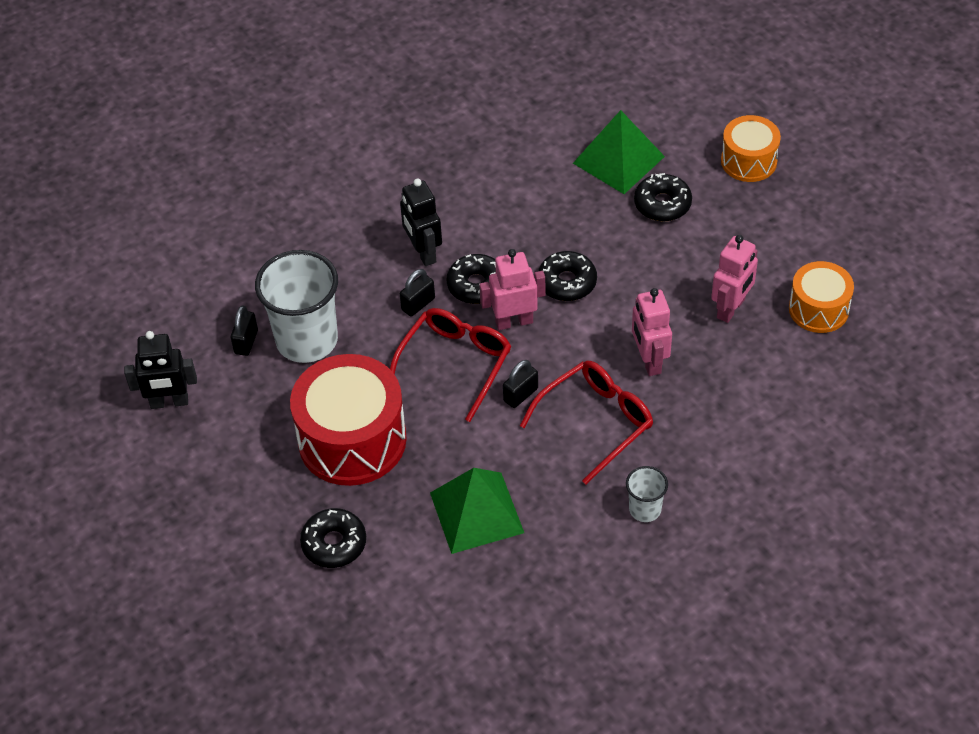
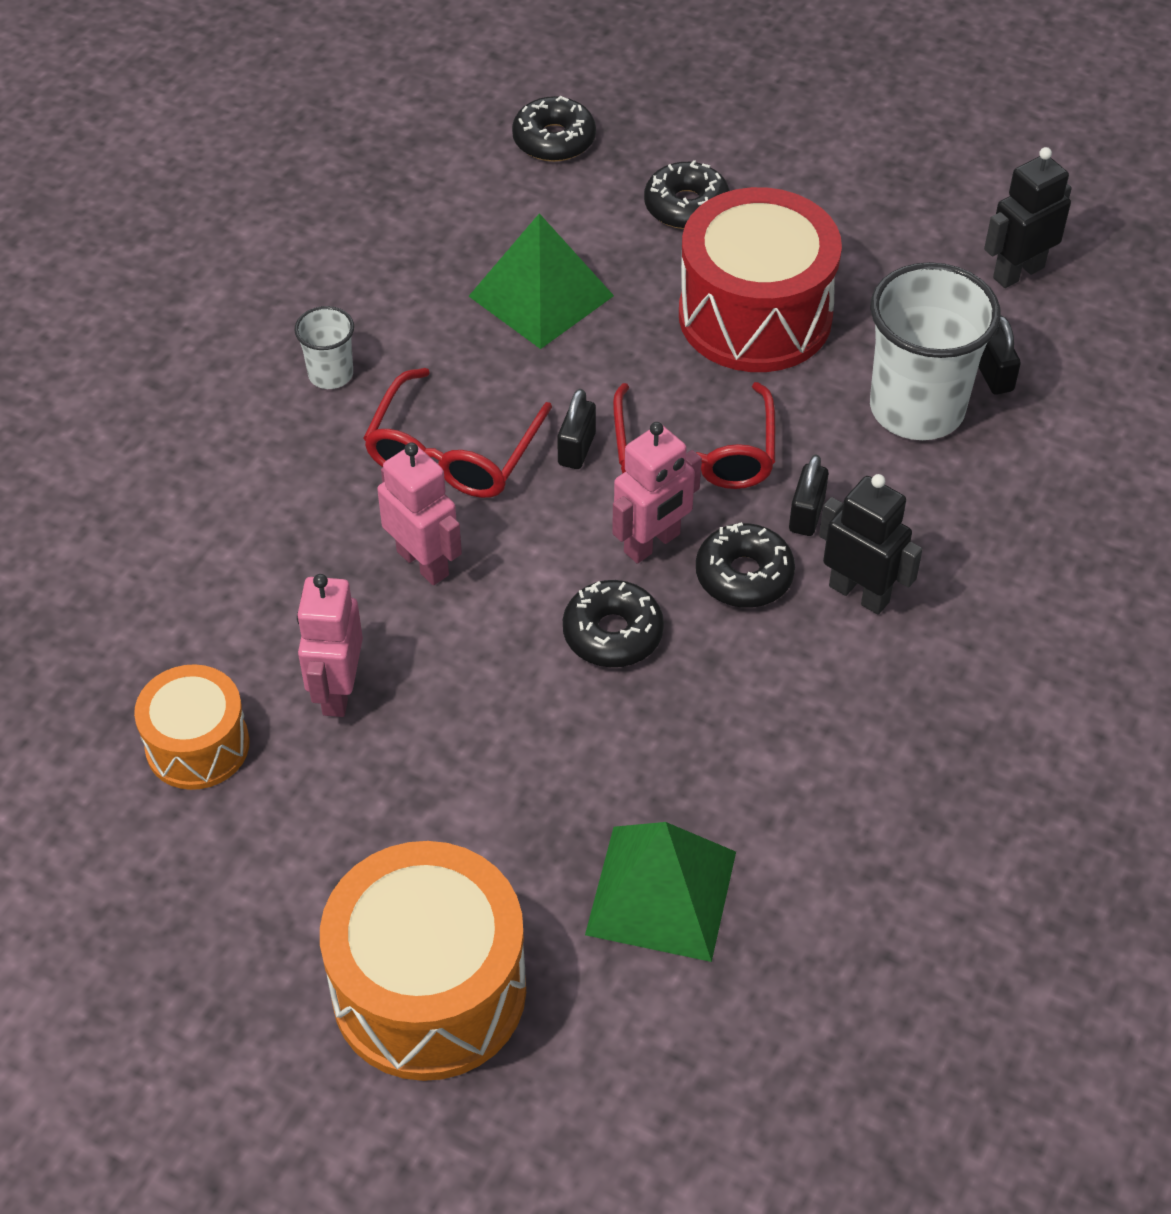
camera: 150 degrees right, 0 degrees up
(662, 204) = (538, 834): black donut -> black donut (554, 140)
(748, 161) = (429, 990): orange drum -> orange drum, size x1.74

